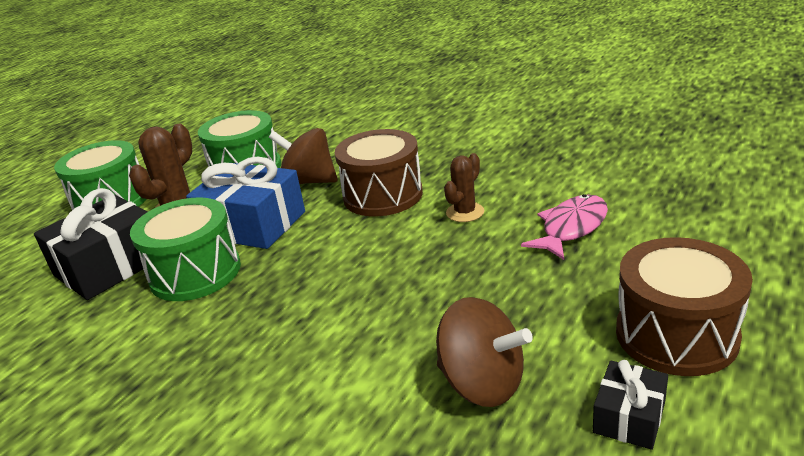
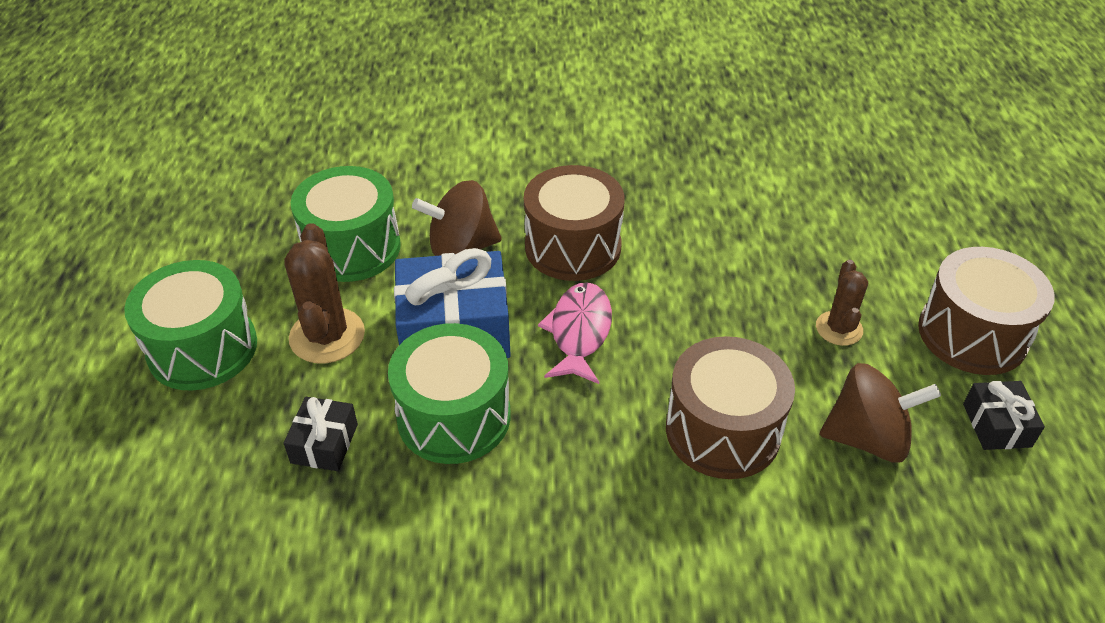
camera: 35 degrees left, 15 degrees up
(110, 266) = (324, 443): black gift -> black gift, size x0.51
(364, 338) = (723, 430): none -> brown drum
(465, 212) = (684, 248): brown cactus -> brown cactus (839, 328)
(571, 228) = (802, 241): pink fish -> pink fish (579, 332)

